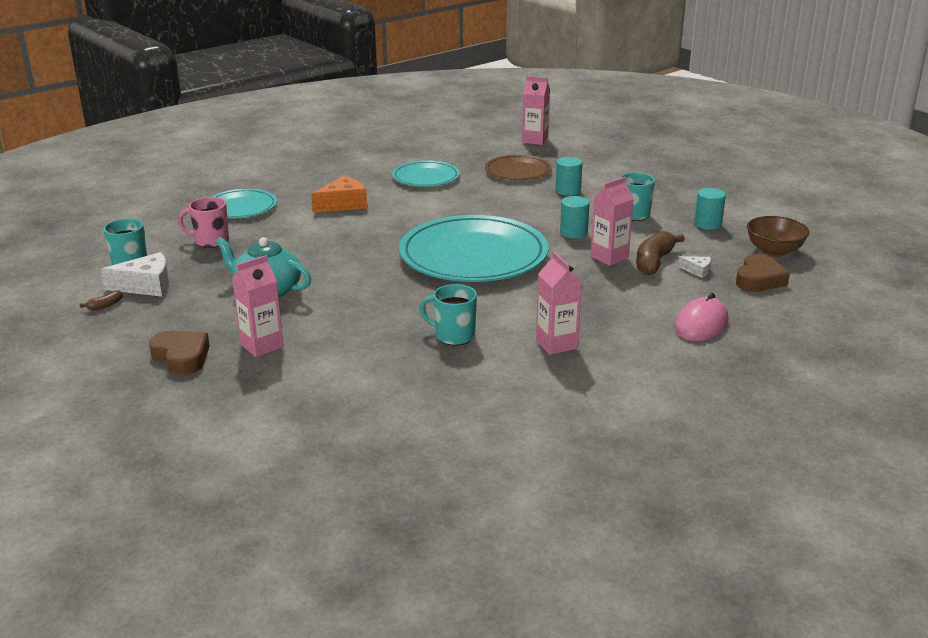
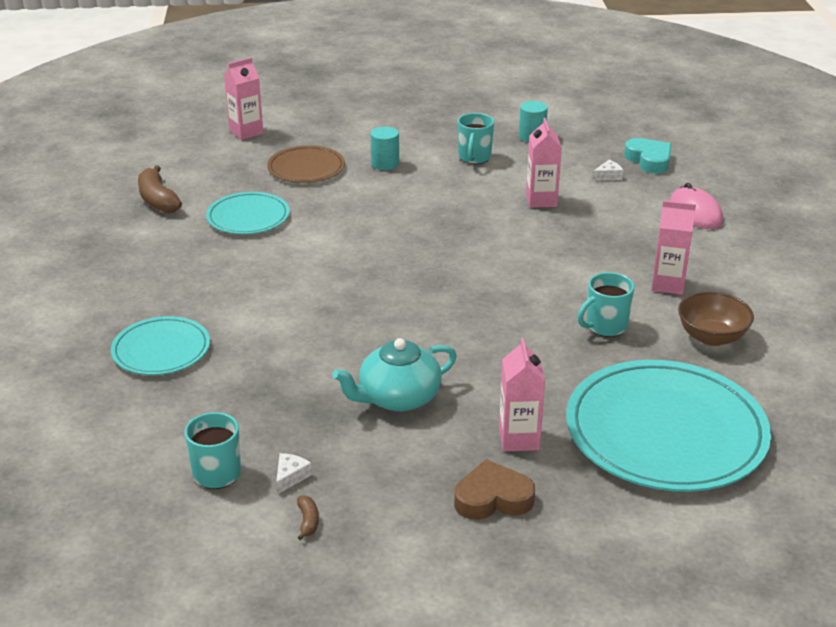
camera: 55 degrees left, 5 degrees up
(146, 286) = (290, 477): white cheese -> white cheese, size x0.51
(211, 241) = (227, 397): pink mug -> none
(343, 204) = (246, 285): orange cheese -> none
(473, 255) = (460, 259): turquoise plate -> turquoise plate (665, 432)
(573, 232) = (474, 196): turquoise cylinder -> none
(654, 262) = (572, 186): brown banana -> brown banana (158, 200)
(759, 279) = (649, 160): brown heart -> turquoise heart
(774, 251) = (610, 134): brown bowl -> brown bowl (711, 337)

